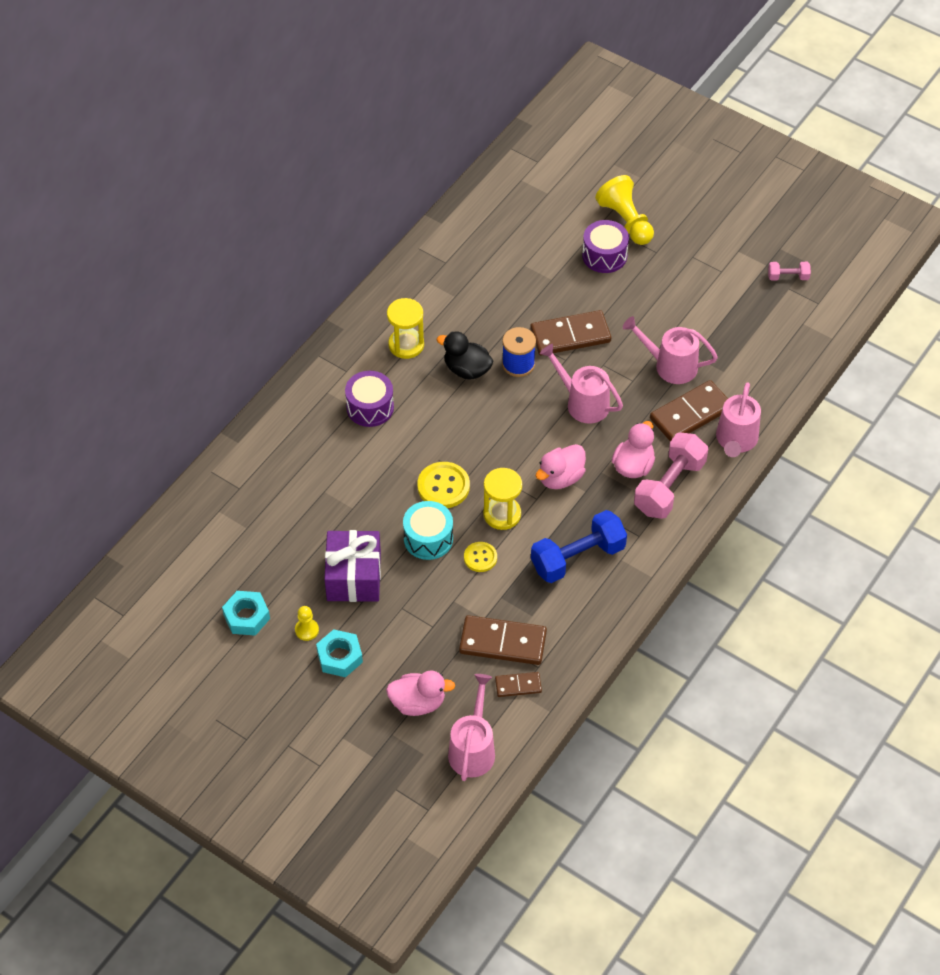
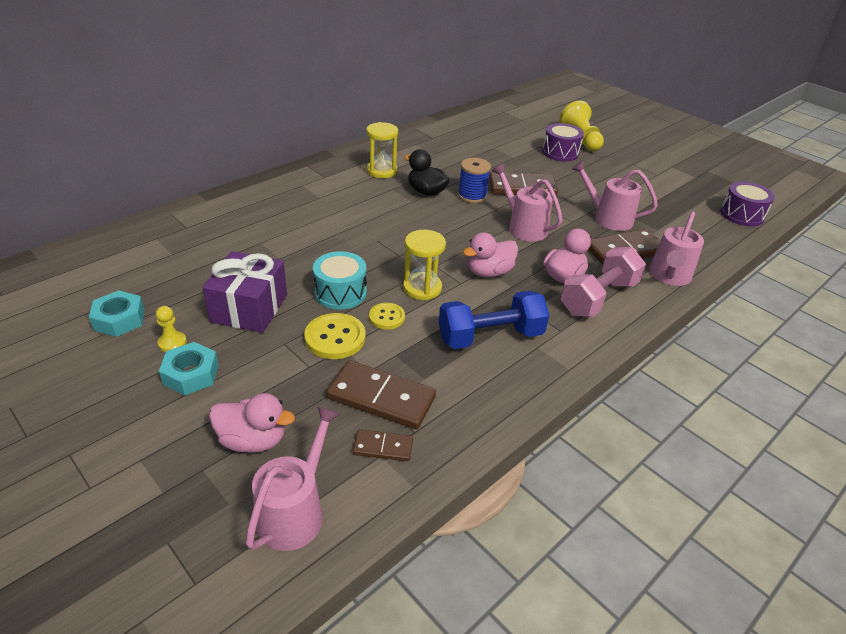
camera: 10 degrees right, 15 degrees down
(370, 407) = (332, 199): purple drum -> purple drum (742, 215)
(443, 486) = (373, 258): yellow button -> yellow button (335, 338)
(788, 277) = (715, 186): pink dumbbell -> none

